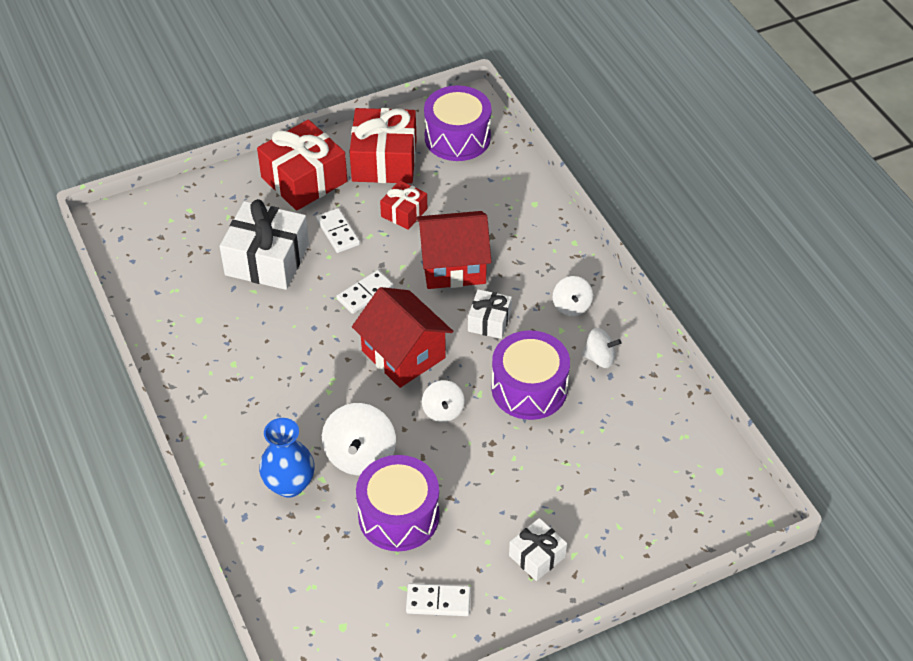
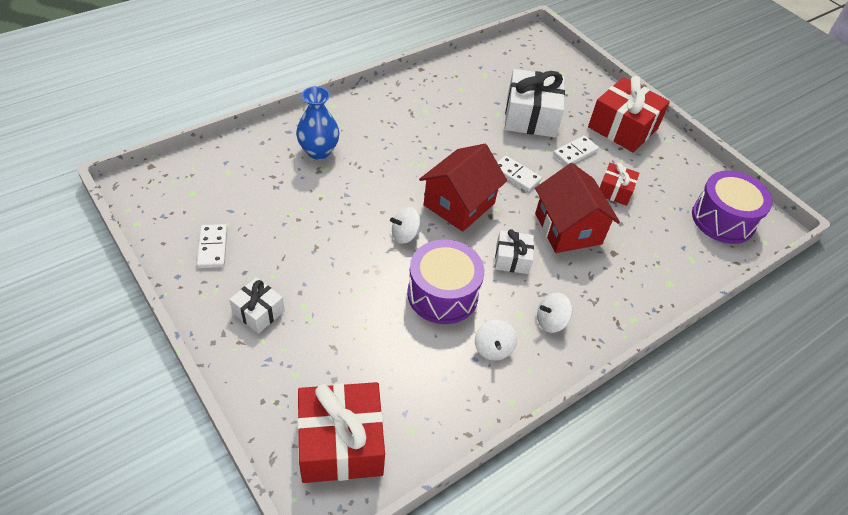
camera: 75 degrees right, 0 degrees up
(360, 455) = (351, 187): white spinning top -> none
(384, 160) = (668, 173): red gift -> red gift (341, 443)
(398, 516) = (295, 216): purple drum -> none

